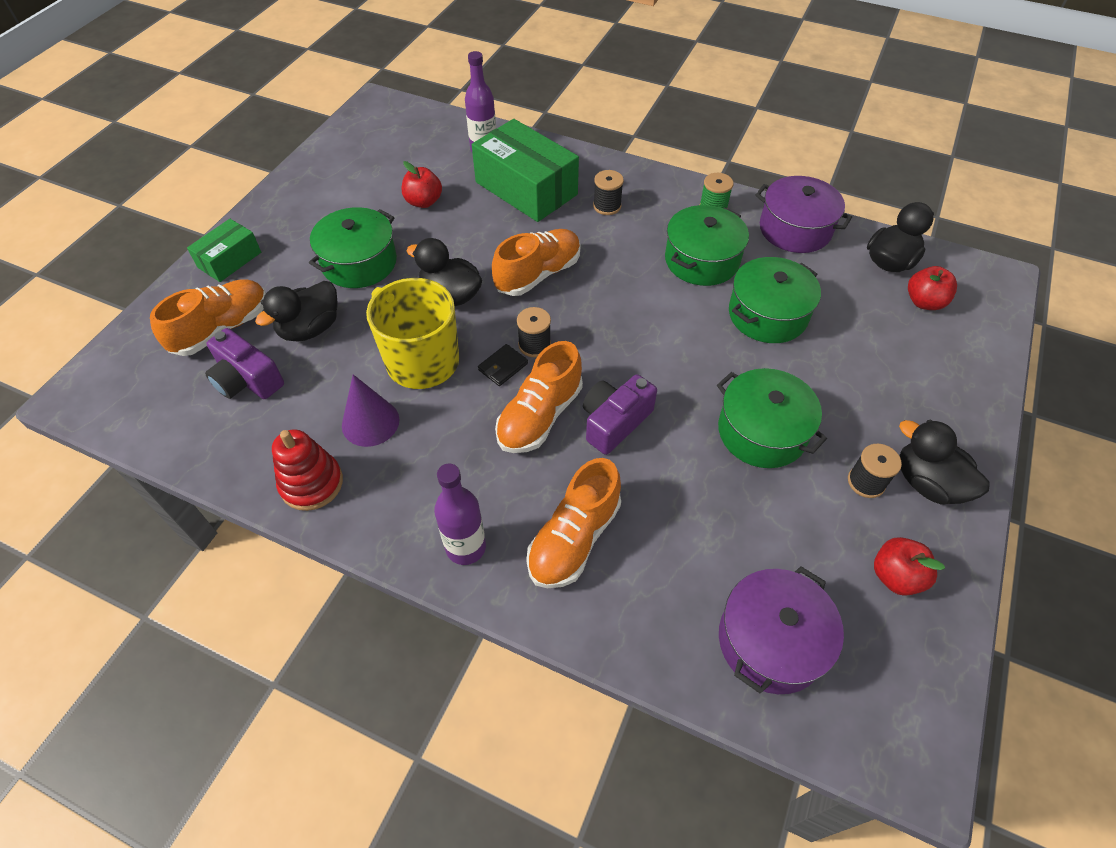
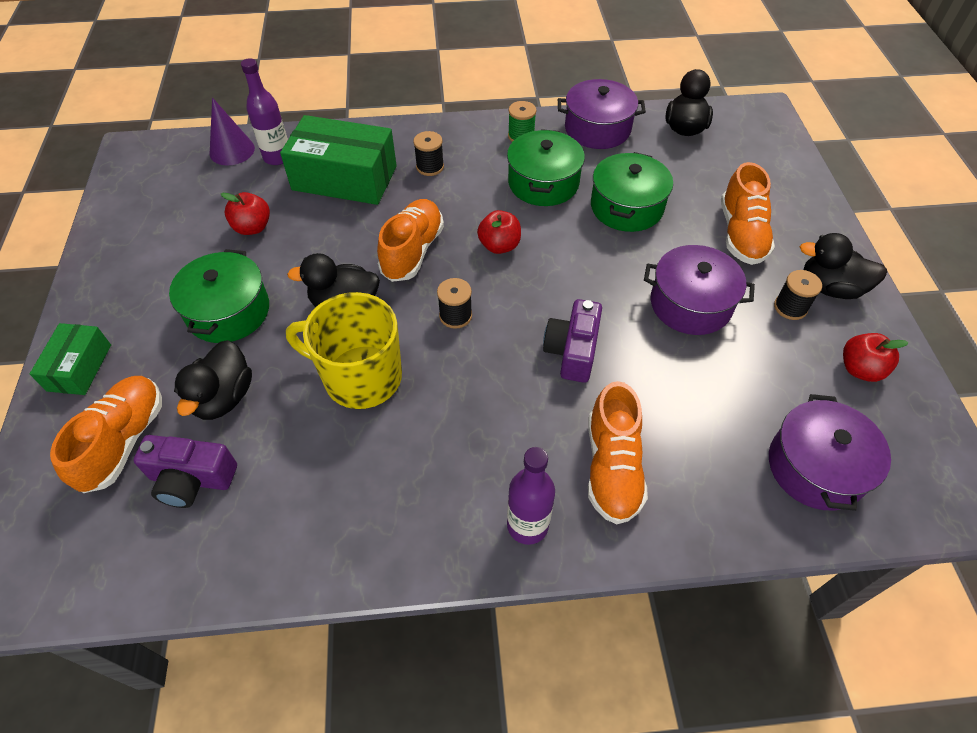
camera: 30 degrees left, 0 degrees up
(311, 483) = (338, 546): red stacking toy -> none
(370, 422) = (354, 458): purple cone -> purple cone (232, 150)
(503, 367) = (441, 348): black wallet -> none
(539, 416) = (506, 376): orange shoe -> orange shoe (741, 234)
(762, 432) = (690, 304): green pot -> purple pot
(924, 302) = (730, 150): red apple -> red apple (499, 246)

